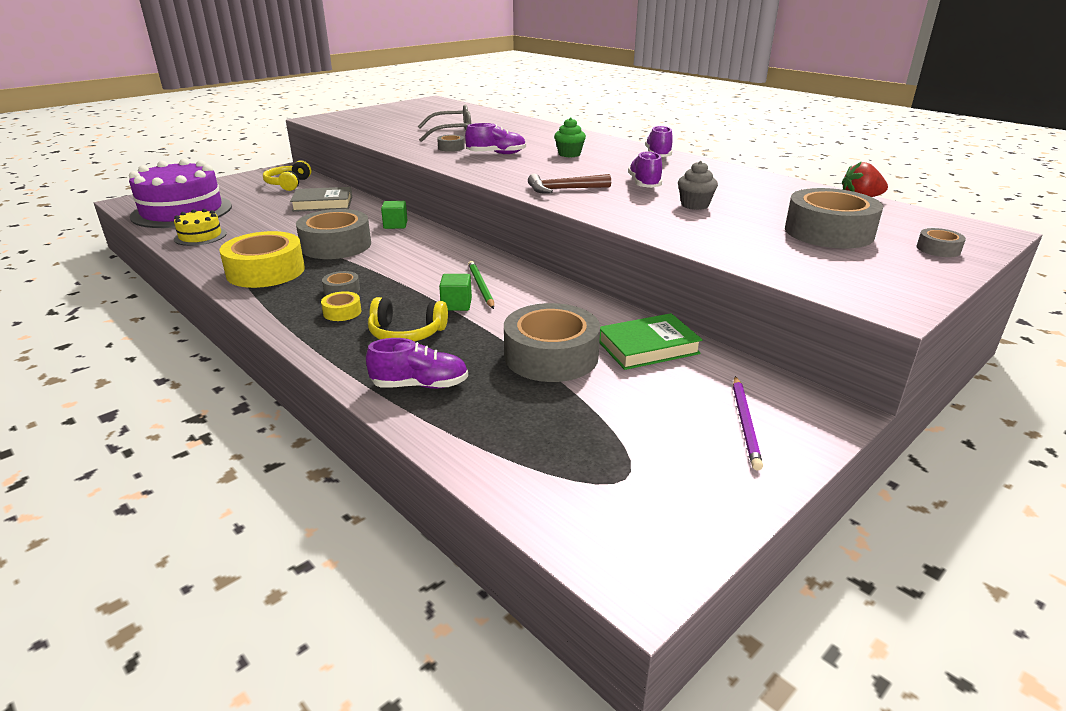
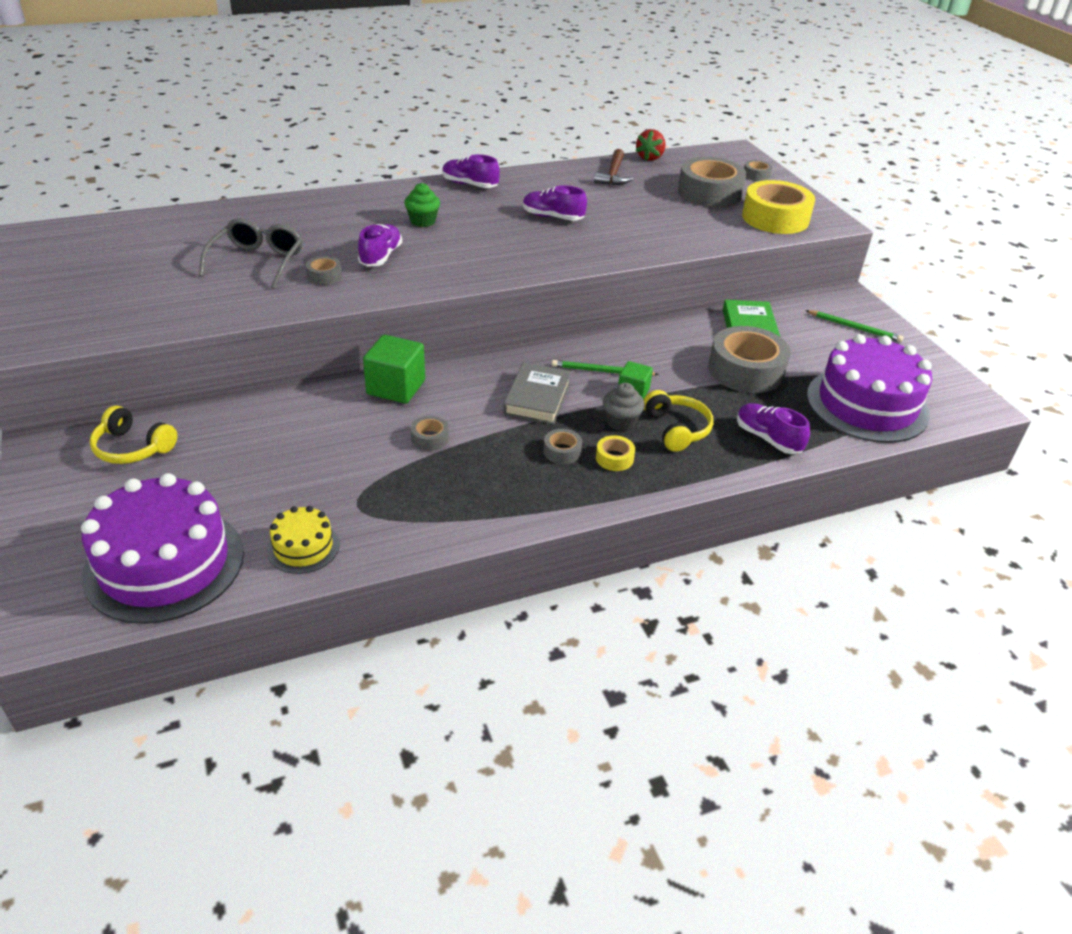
camera: 70 degrees left, 10 degrees up
(266, 271) = (475, 498): yellow tape -> yellow tape (775, 218)
(323, 204) = (263, 428): grey book -> grey book (537, 398)
(336, 245) = (430, 438): grey tape -> grey tape, size x0.44
(395, 225) = (396, 387): green cube -> green cube, size x1.68
(406, 333) = (676, 429): yellow headphones -> yellow headphones turned 45 degrees counterclockwise
(420, 385) = (768, 438): purple shoe -> purple shoe turned 60 degrees counterclockwise
(548, 451) = (867, 404): none -> purple cake
(564, 189) = (539, 254): brown hammer -> brown hammer (613, 175)
(694, 205) = (622, 215): grey cupcake -> grey cupcake (621, 422)
(745, 423) = (854, 328): purple pencil -> green pencil

